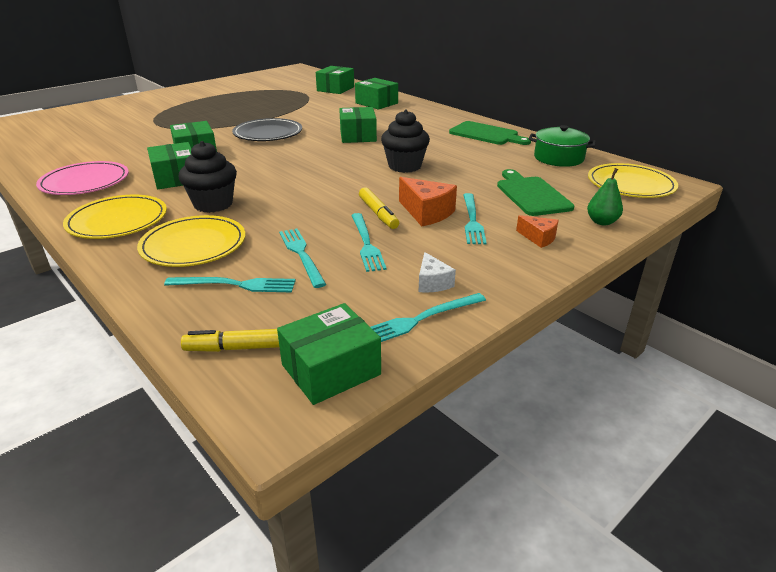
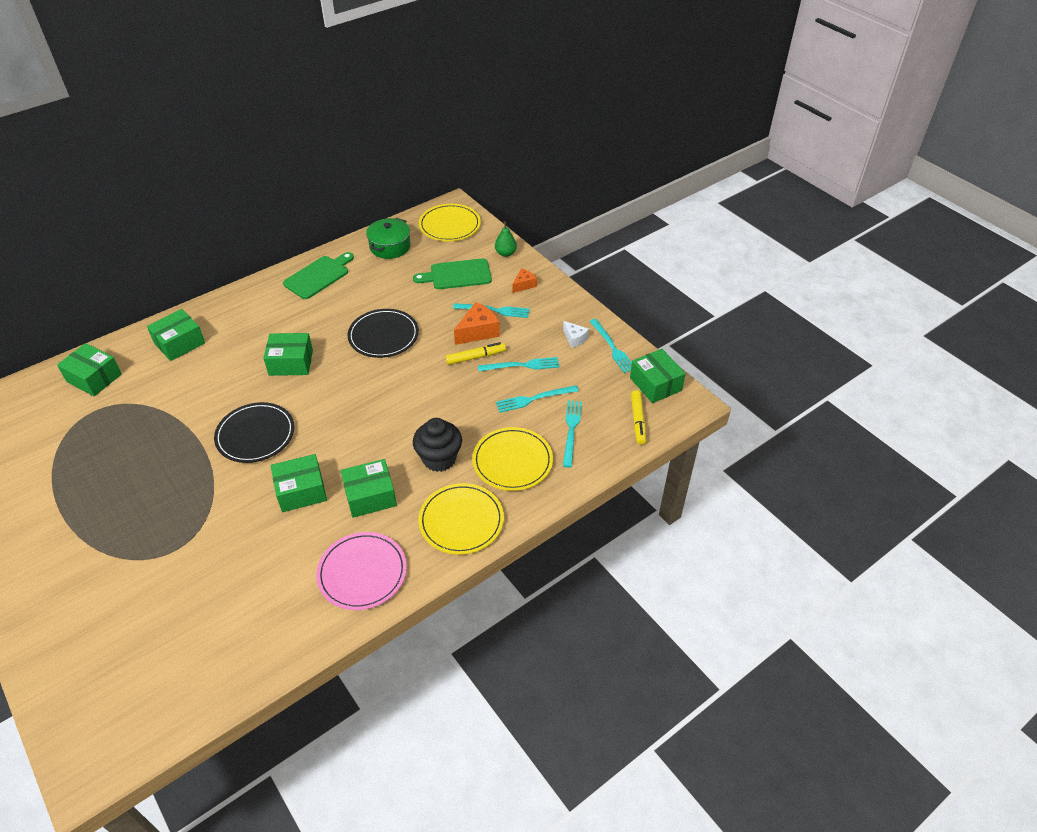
camera: 85 degrees left, 15 degrees up
(404, 166) = (383, 336): black cupcake -> black plate
(432, 283) = (574, 338): white cheese -> white cheese turned 60 degrees clockwise

